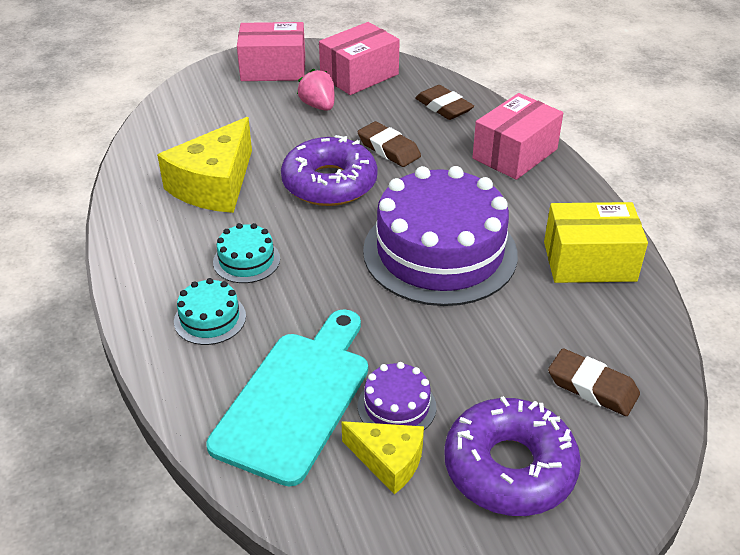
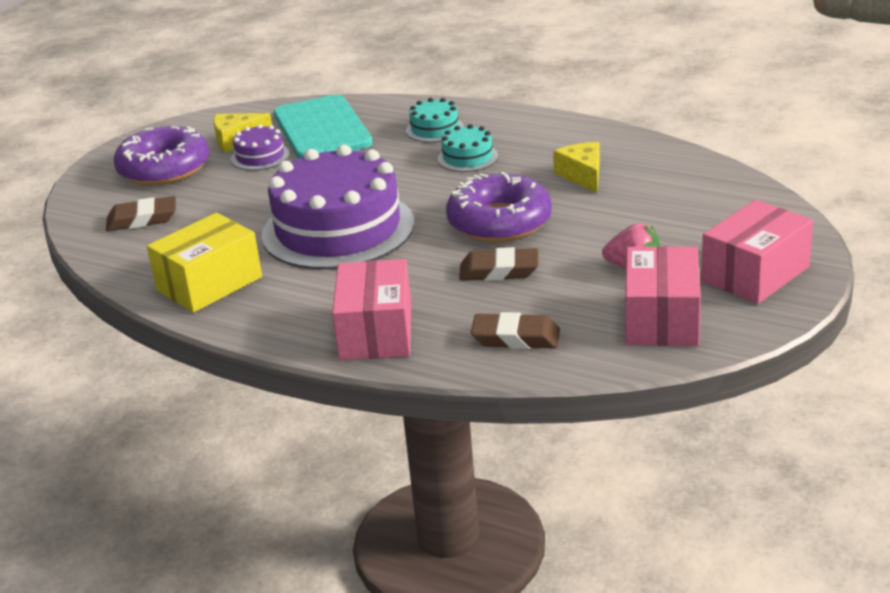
camera: 140 degrees right, 10 degrees down
(214, 185) = (582, 175): yellow cheese -> yellow cheese, size x0.57

